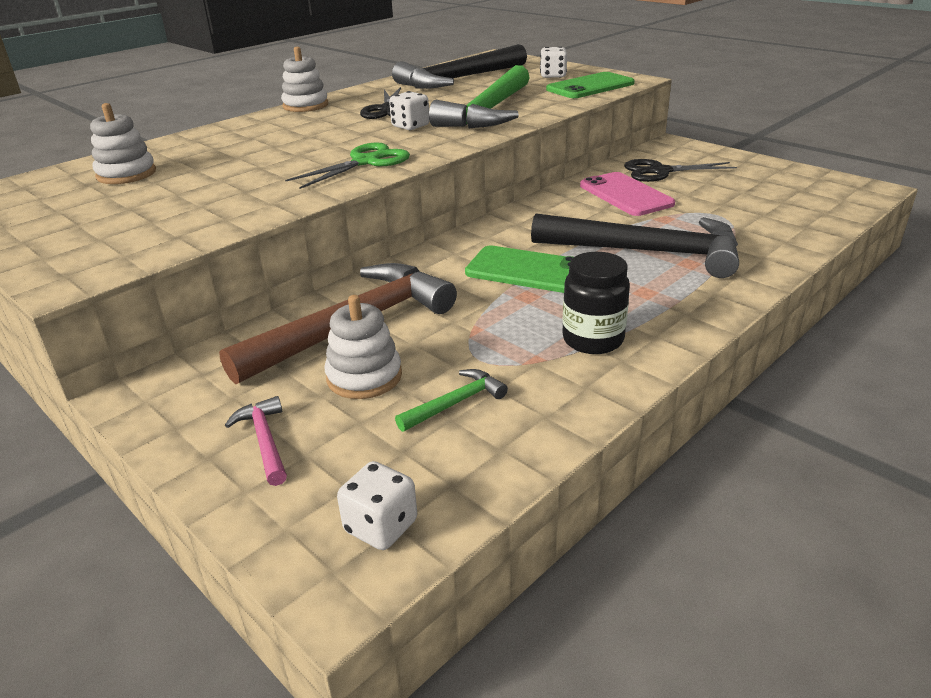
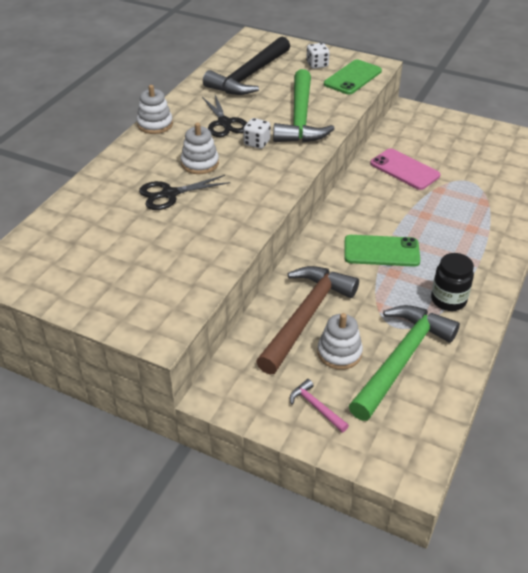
camera: 20 degrees left, 10 degrees up
(126, 174) = (92, 227): white stacking toy -> white stacking toy (200, 163)
(366, 162) = (256, 189): green scissors -> none
(381, 526) = (411, 441): white dice -> none
(455, 403) = (400, 360): green hammer -> green hammer, size x2.38
(646, 252) = (443, 222): black hammer -> none
(660, 171) = (415, 142): black scissors -> black scissors (169, 194)

